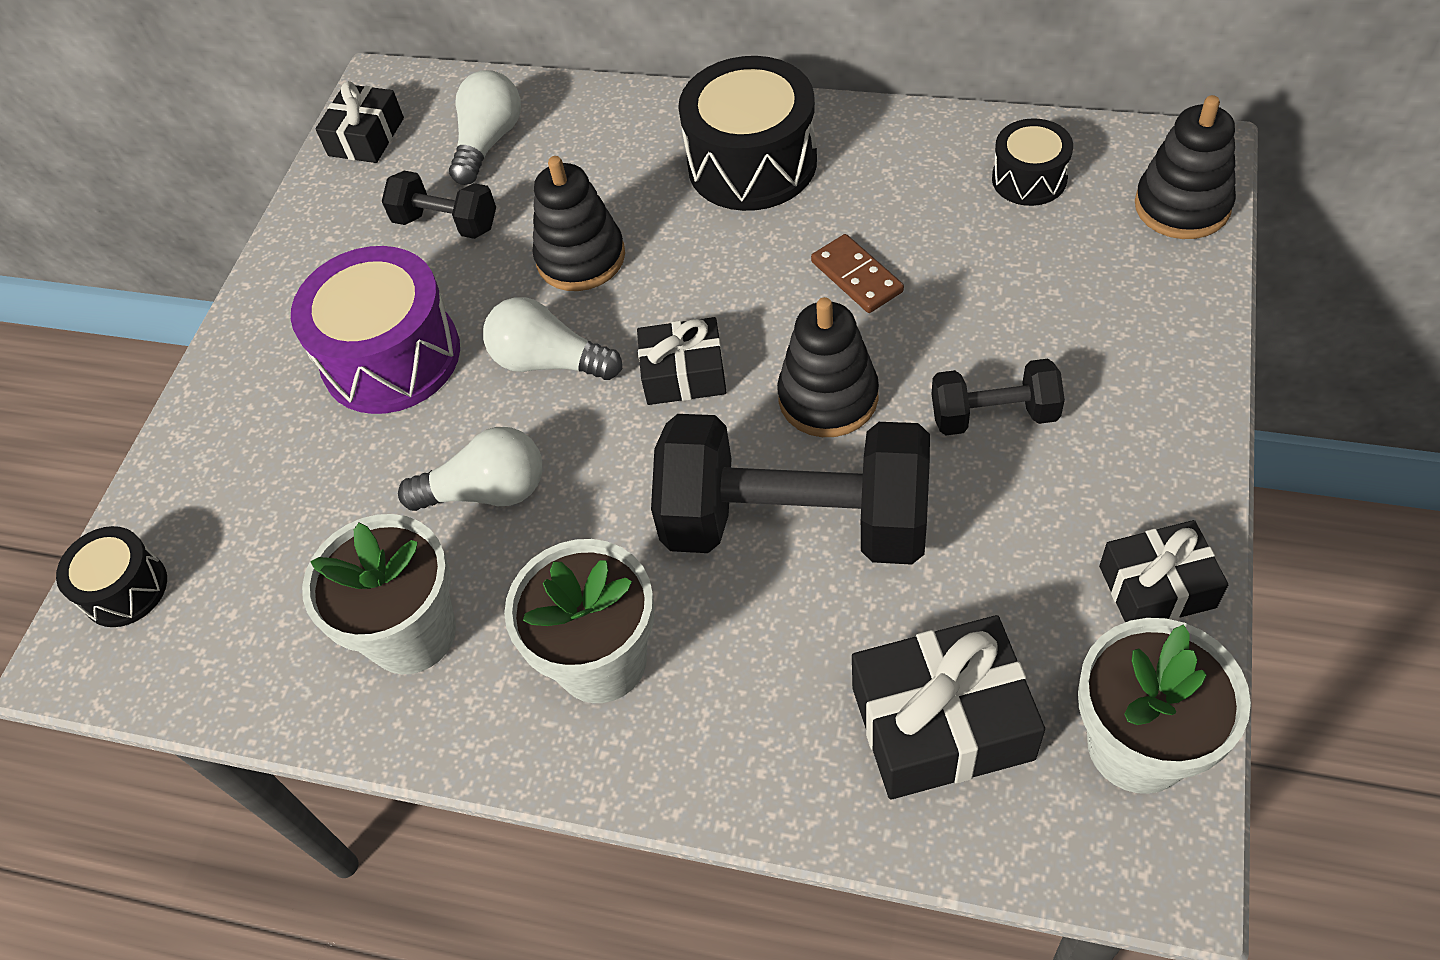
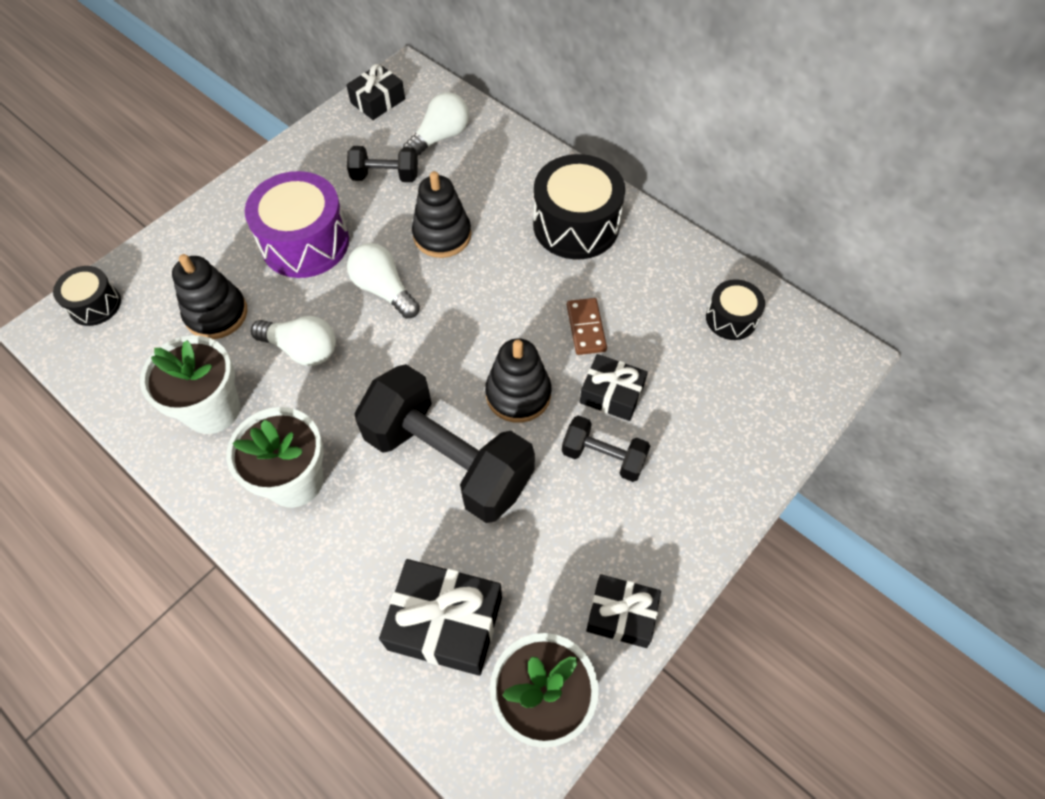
camera: 20 degrees right, 5 degrees up
(446, 223) = (385, 176): black dumbbell -> black dumbbell turned 45 degrees counterclockwise
(684, 374) = (450, 336): black gift -> black gift (611, 394)
(1182, 206) = (812, 385): black stacking toy -> black stacking toy (216, 314)

